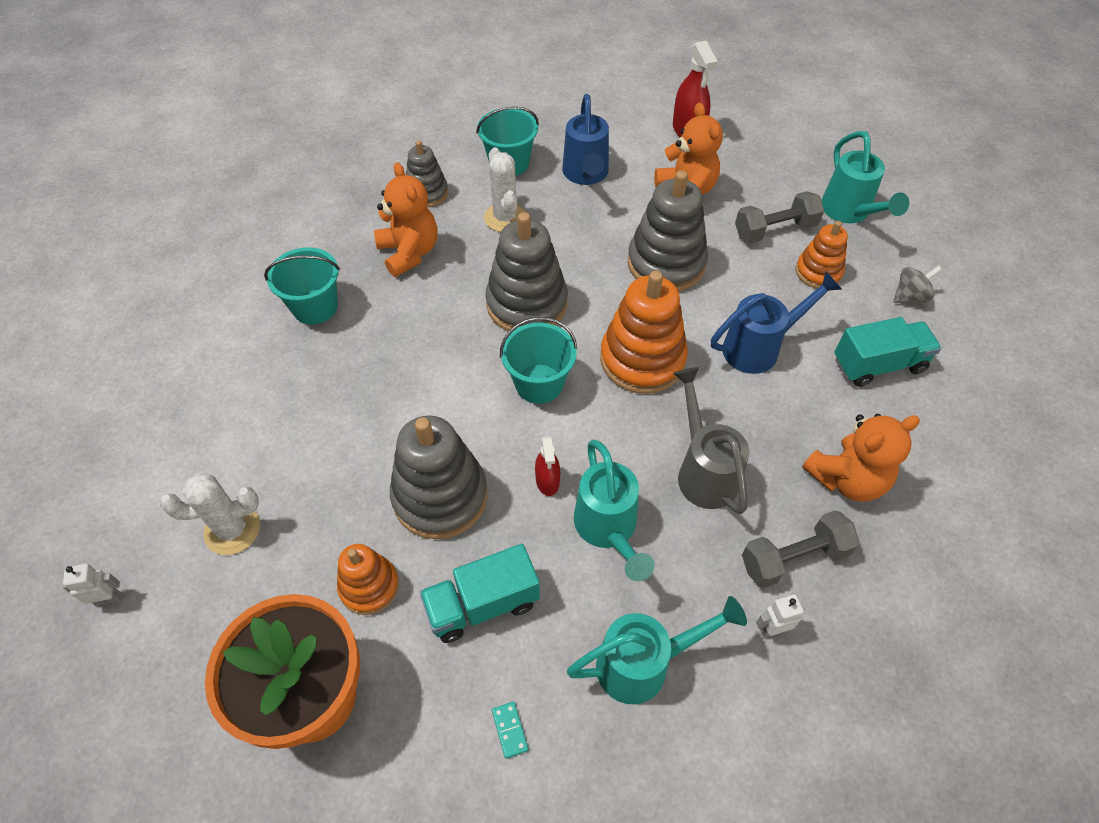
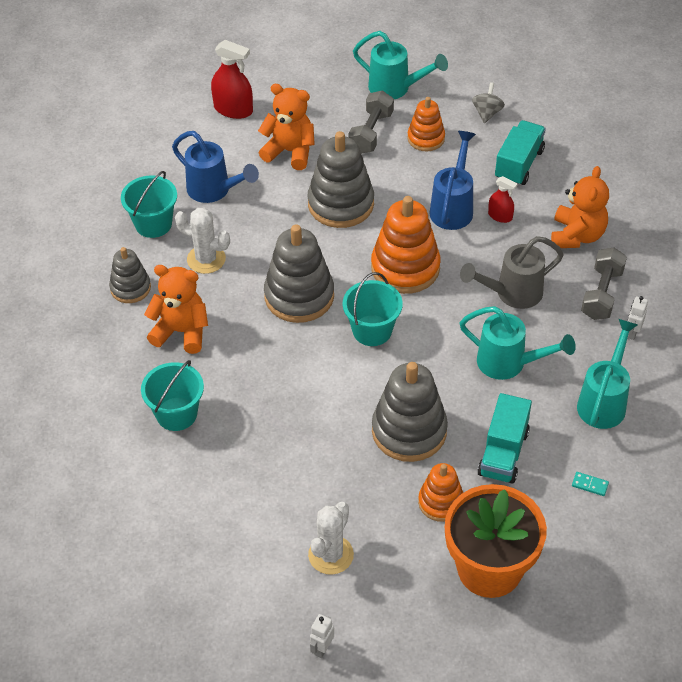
camera: 50 degrees left, 5 degrees down
(547, 480) = (448, 371): red spray bottle -> red spray bottle (500, 216)
(703, 470) = (511, 294): grey watering can -> grey watering can turned 45 degrees counterclockwise

